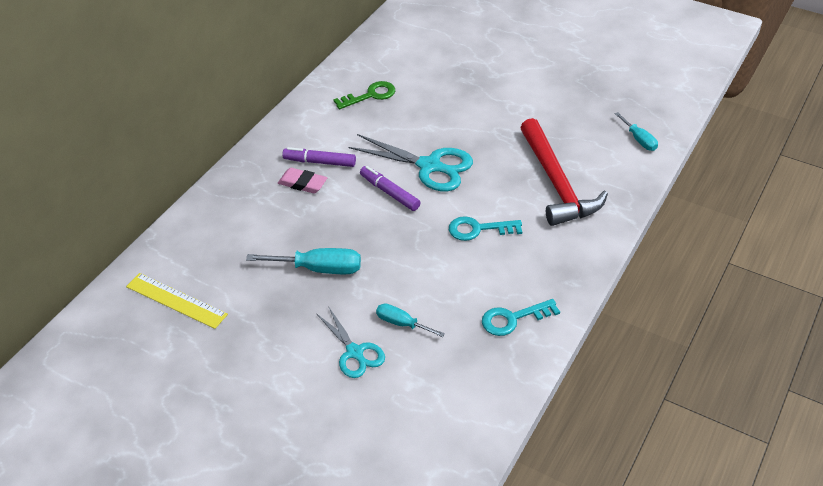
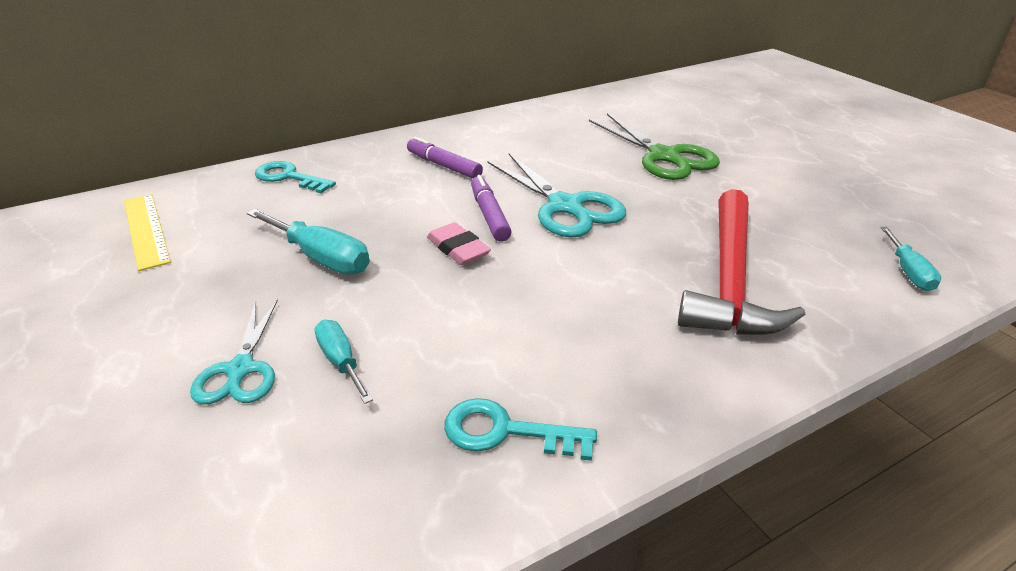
camera: 30 degrees right, 10 degrees down
(302, 183) = (404, 177): pink eraser -> pink eraser (458, 248)
(370, 95) = (561, 131): green key -> none
(457, 95) = (664, 156): none -> green scissors
(478, 229) = (564, 291): turquoise key -> turquoise key (289, 177)

